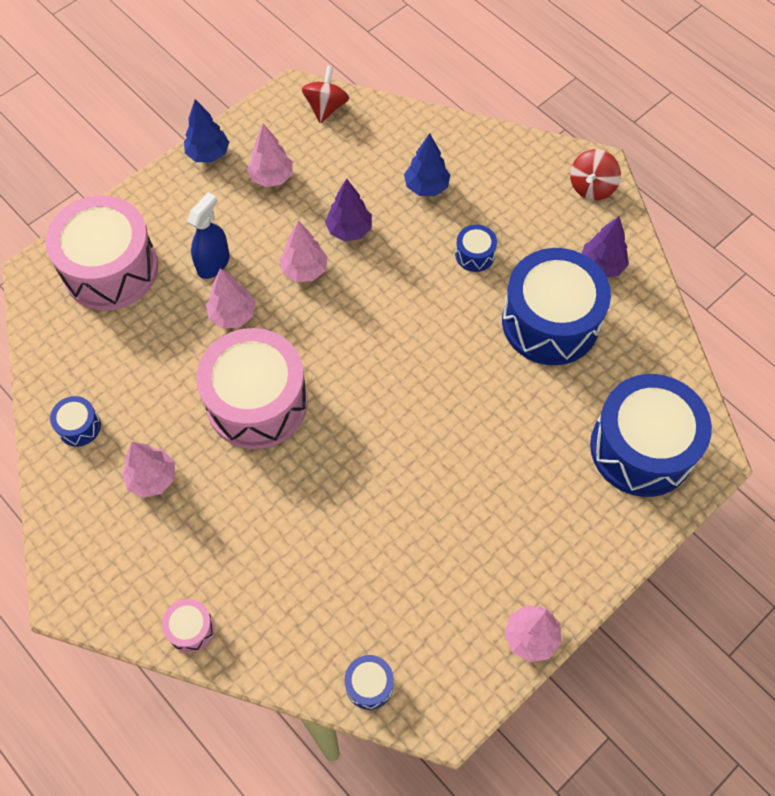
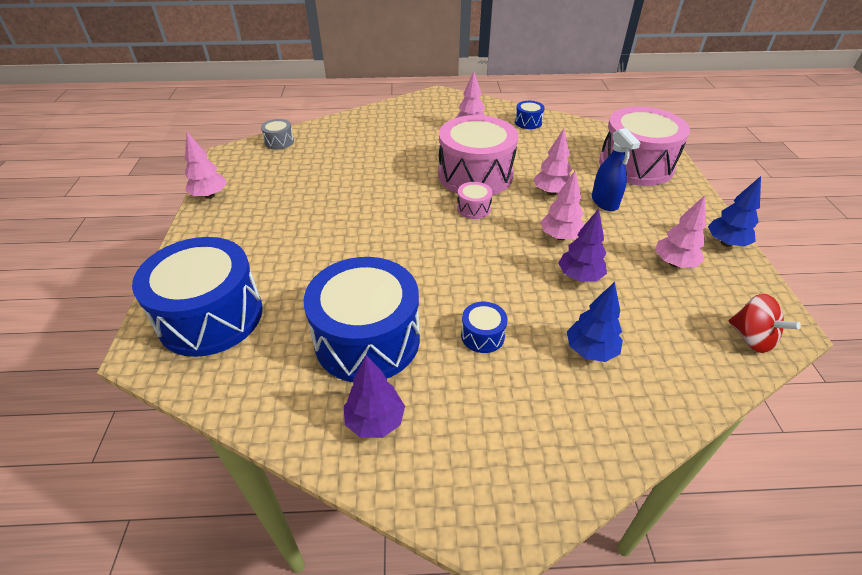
camera: 130 degrees right, 20 degrees down
(191, 629) = (379, 113): pink drum -> pink drum (473, 208)
(369, 685) = (279, 142): blue drum -> grey drum
(591, 187) = (474, 497): red spinning top -> none

